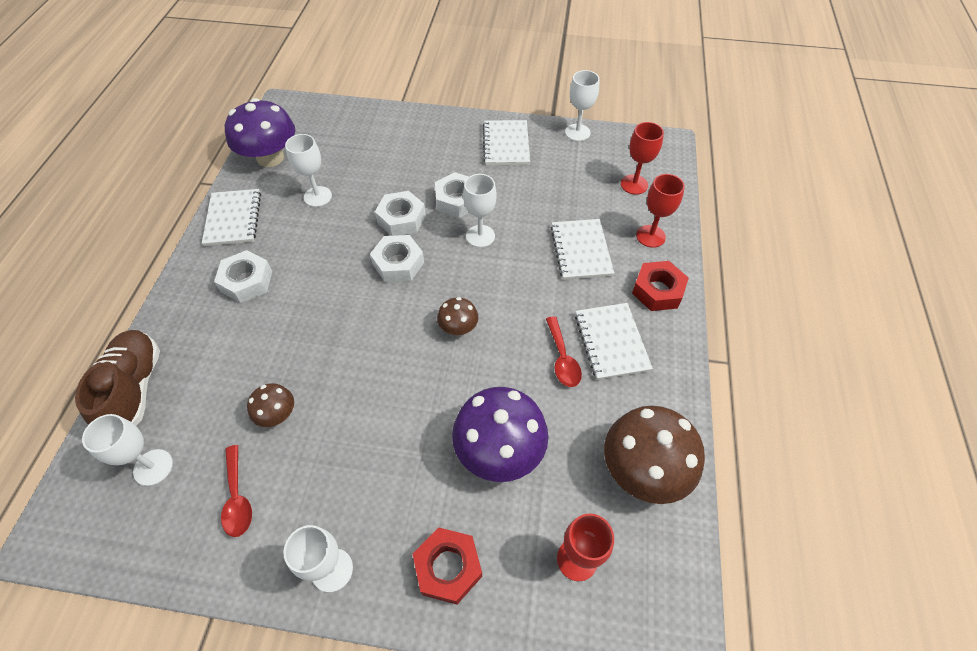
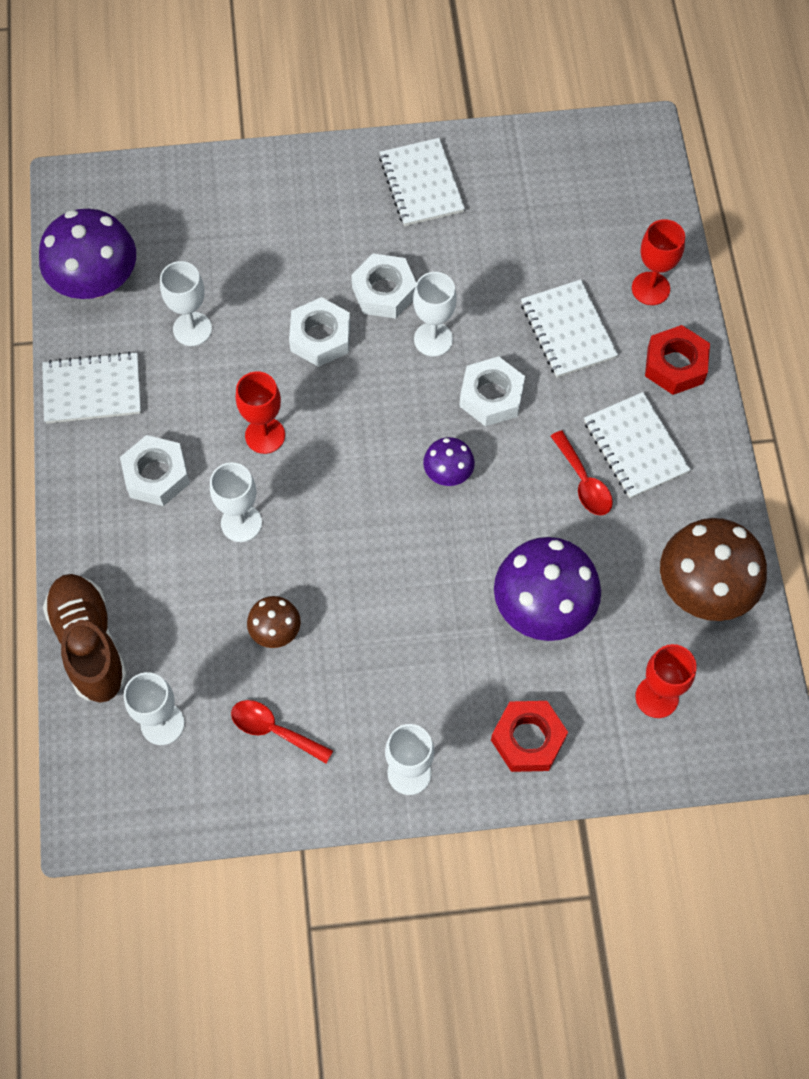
camera: 15 degrees left, 10 degrees up
(233, 219) = (92, 390): white notebook -> white notebook turned 75 degrees counterclockwise
(237, 497) = (274, 730): red spoon -> red spoon turned 150 degrees clockwise
(398, 263) = (341, 404): white nut -> white nut (491, 396)
(458, 327) = (448, 472): brown mushroom -> purple mushroom
(577, 132) = (514, 141): white goblet -> white goblet (241, 523)
(634, 184) = (612, 212): red goblet -> red goblet (265, 435)

